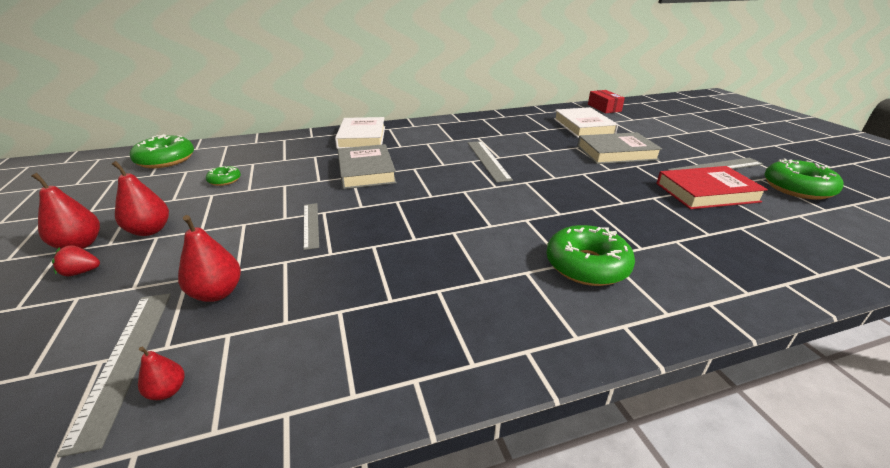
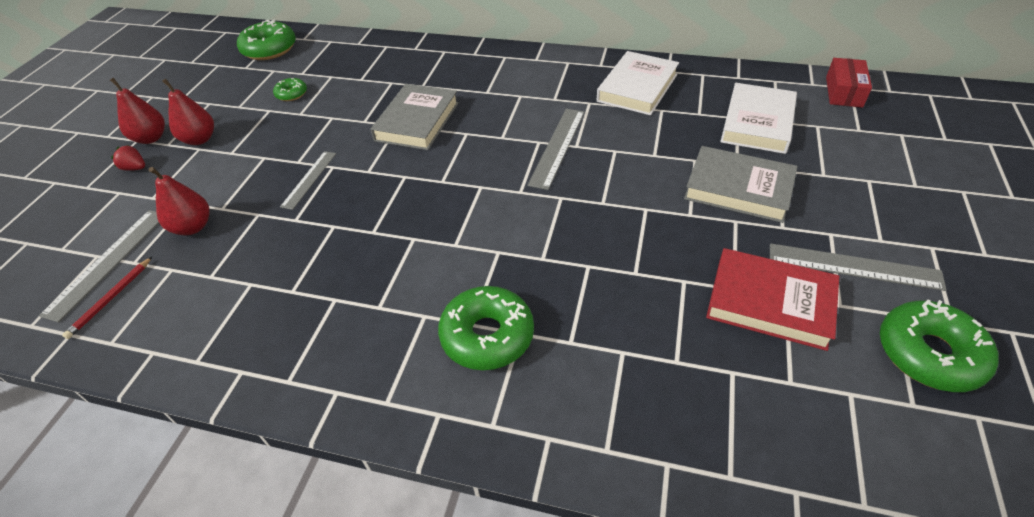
camera: 35 degrees right, 15 degrees up
(167, 391) = (111, 299): red pear -> red pencil
(362, 137) = (462, 64): white book -> white book (637, 88)

